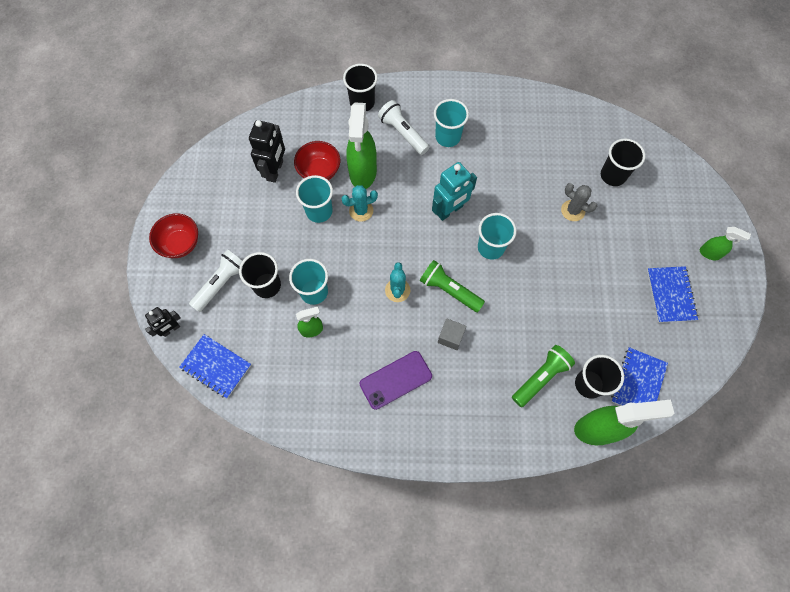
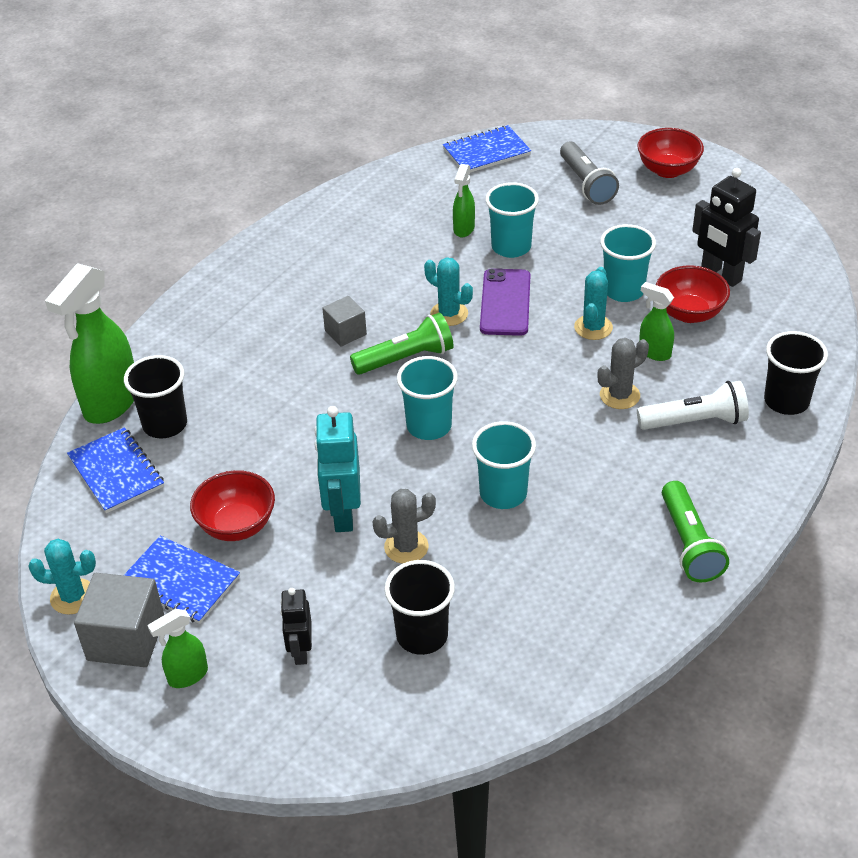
camera: 125 degrees right, 25 degrees down
(171, 329) = (559, 135): black robot -> black robot (300, 651)
(221, 283) = (586, 184): white flashlight -> grey flashlight
(267, 285) = (553, 215): black cup -> none
(363, 173) = (654, 352): green spray bottle -> green spray bottle, size x0.50
(395, 380) = (341, 268): purple phone -> purple phone (505, 302)
(406, 173) = (619, 395): none -> grey cactus
(448, 137) = (651, 468): turquoise cup -> turquoise cup (503, 493)
(449, 210) = (521, 412): turquoise robot -> turquoise robot (343, 514)
(540, 378) = (218, 385): green flashlight -> green flashlight (689, 544)
(620, 294) = (237, 525): none -> red bowl
(716, 294) = (126, 639): none -> grey cube
(719, 337) = (73, 597): none -> turquoise cactus

